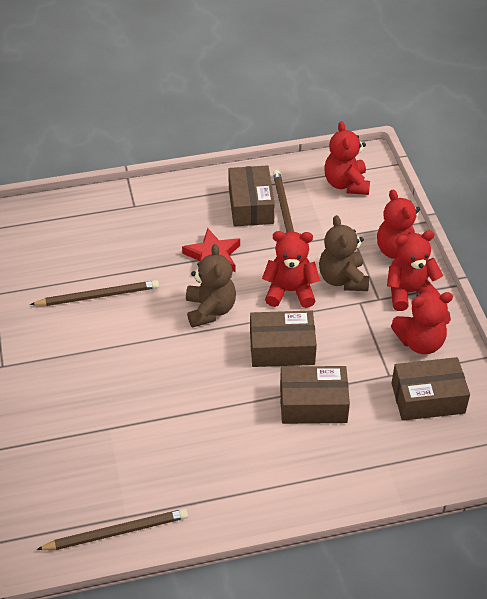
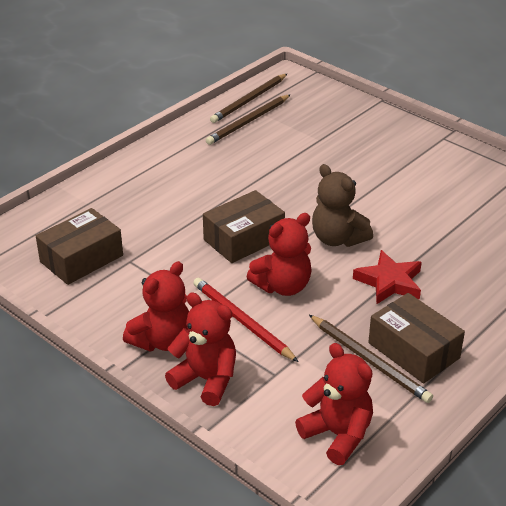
camera: 145 degrees right, 10 degrees down
(98, 296) = (443, 206): brown pencil -> brown pencil (248, 122)
(313, 404) = (180, 213): brown box -> none
(342, 279) = (242, 321): brown teddy bear -> red pencil
(420, 342) = (118, 299): red teddy bear -> none

